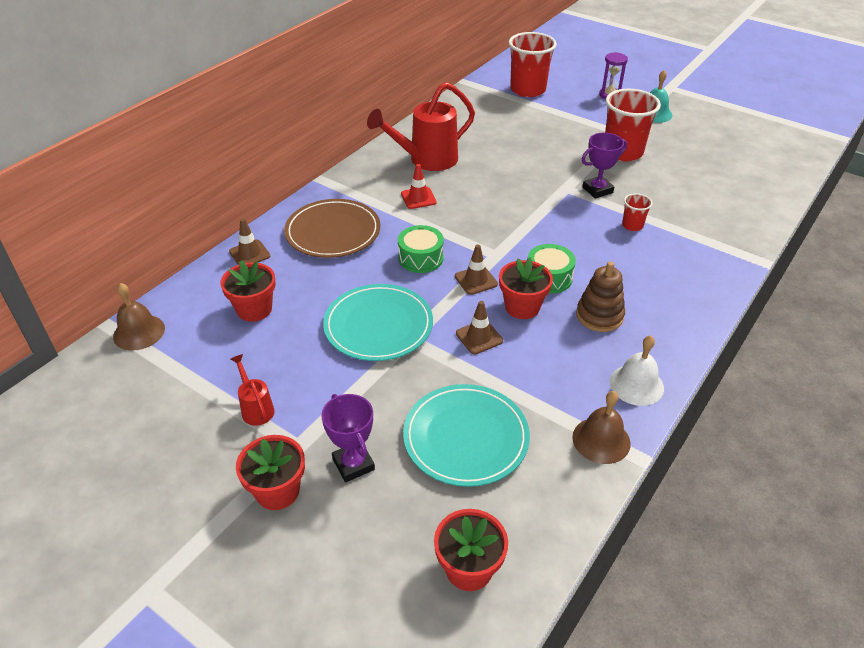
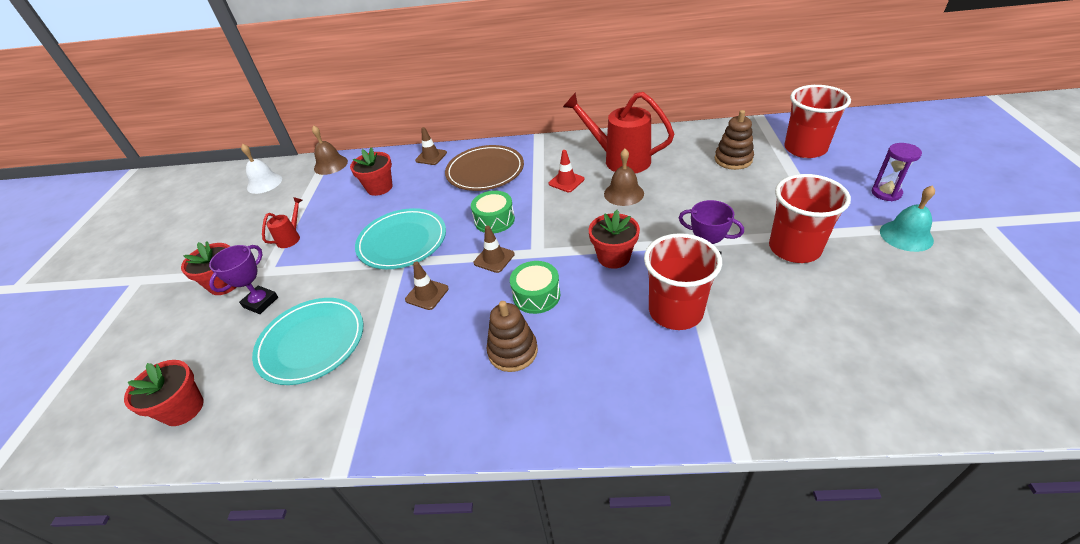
camera: 60 degrees right, 0 degrees up
(500, 119) = (733, 159): none -> brown stacking toy
(522, 307) = (483, 299): red flower pot -> red flower pot (613, 257)
(601, 440) = (349, 427): brown bell -> brown bell (624, 193)
(632, 225) = (675, 311): red cup -> red cup, size x2.13
(636, 385) = (436, 421): white bell -> white bell (264, 183)

